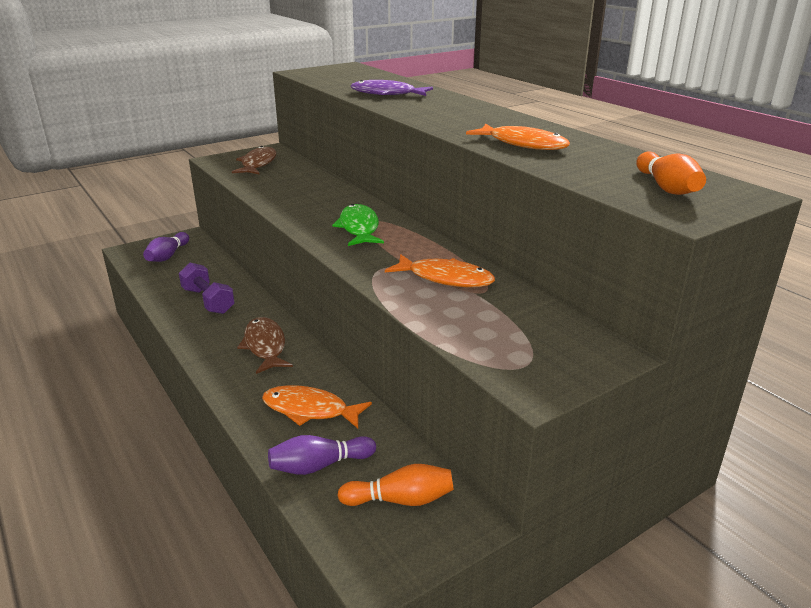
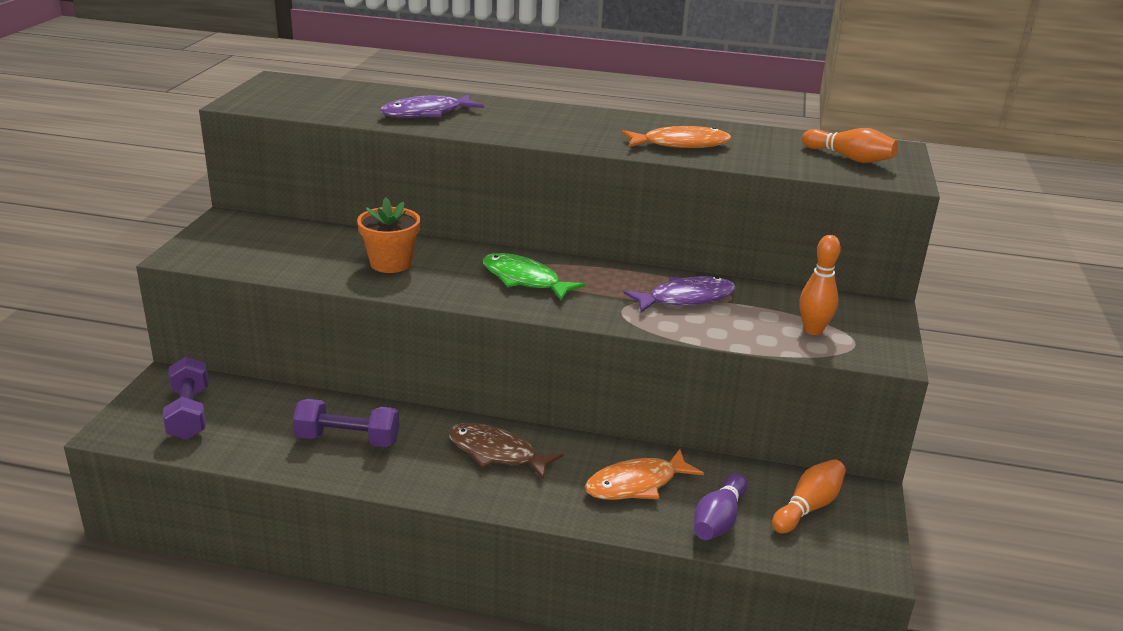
camera: 45 degrees left, 0 degrees up
(168, 256) = (189, 414): purple bowling pin -> purple dumbbell
(258, 164) = (254, 243): brown fish -> none
(302, 194) = (390, 263): none -> orange flower pot
(445, 278) = (686, 298): orange fish -> purple fish
(505, 340) = (813, 330): none -> orange bowling pin

